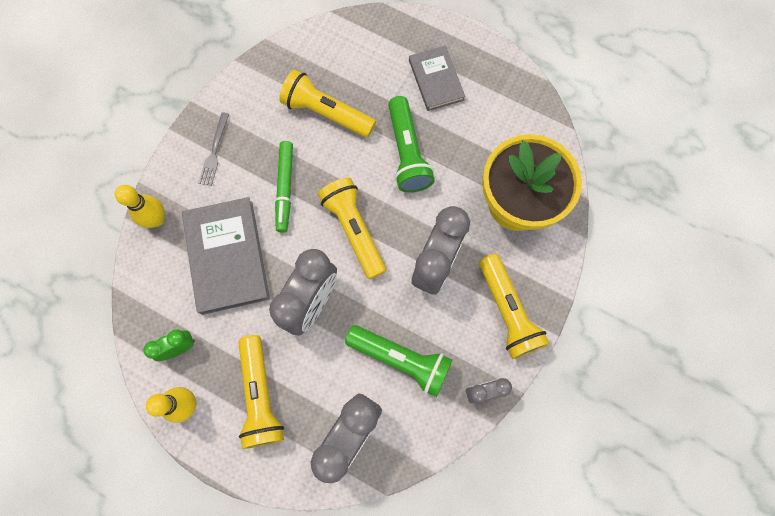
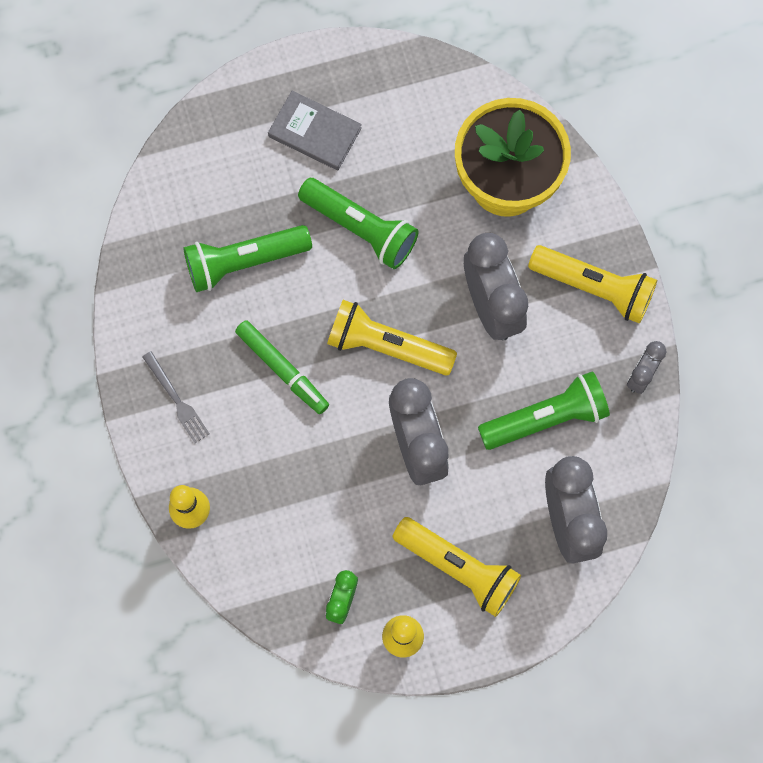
camera: 45 degrees left, 0 degrees up
(227, 257) = (296, 482): grey book -> none
(326, 113) = (244, 262): yellow flashlight -> green flashlight

